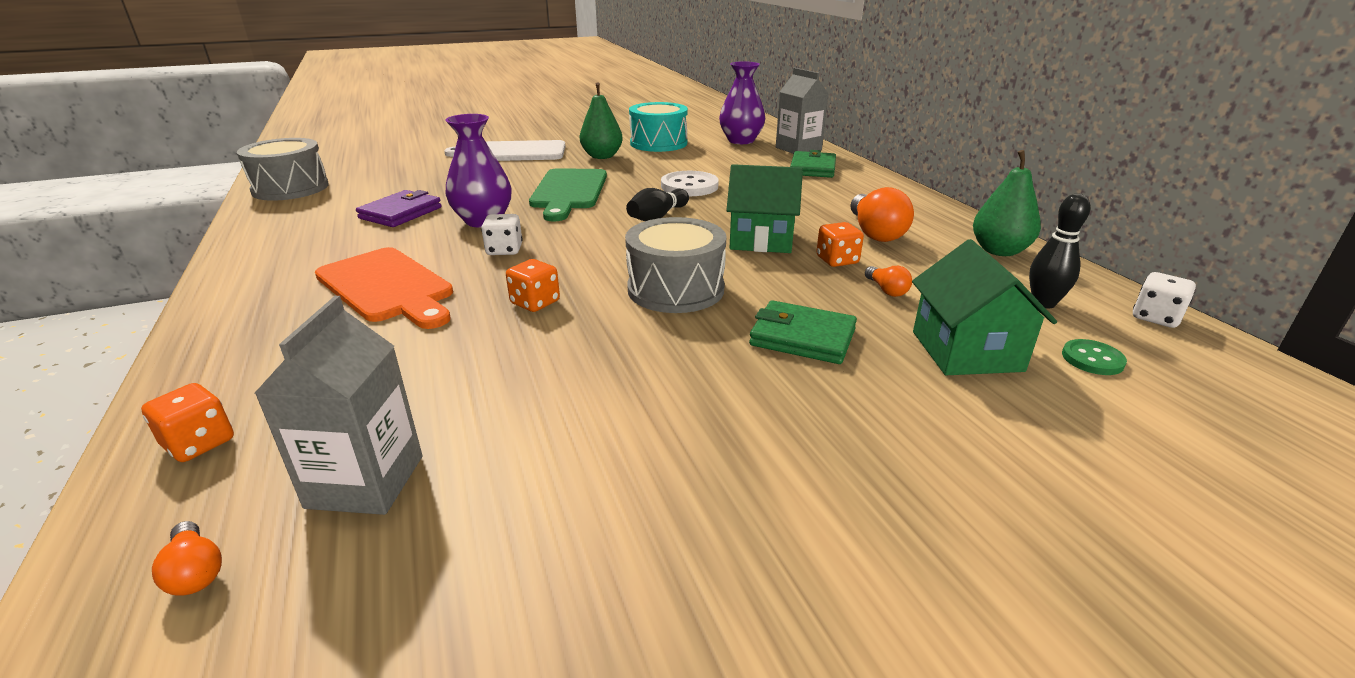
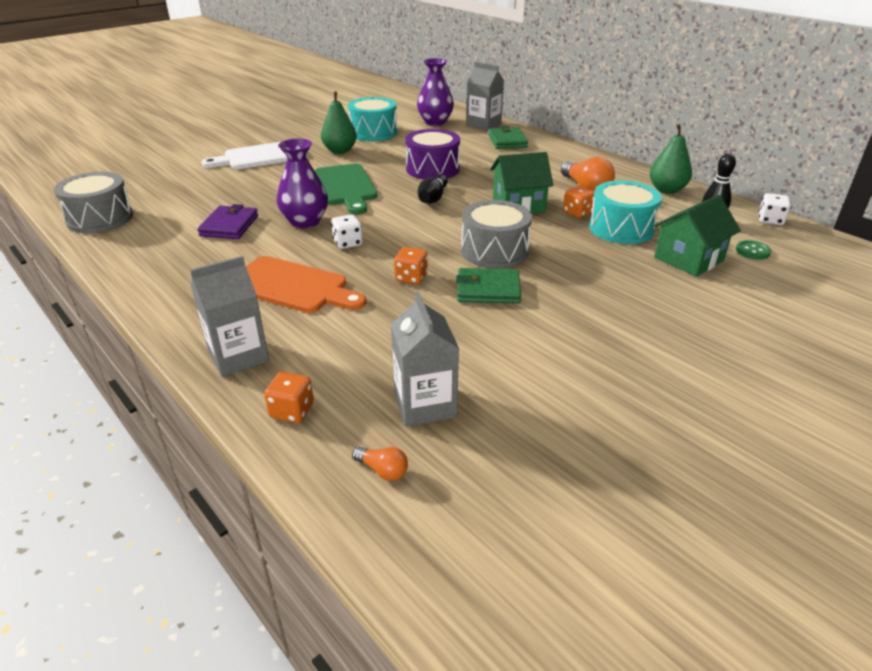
camera: 20 degrees left, 5 degrees up
(231, 356) = (238, 356): none -> grey carton
(689, 186) = (432, 169): white button -> purple drum
(802, 337) = (596, 268): green wallet -> green wallet (488, 290)
(886, 290) = (621, 228): orange light bulb -> turquoise drum
(966, 351) = (688, 259): green house -> green house turned 75 degrees clockwise

